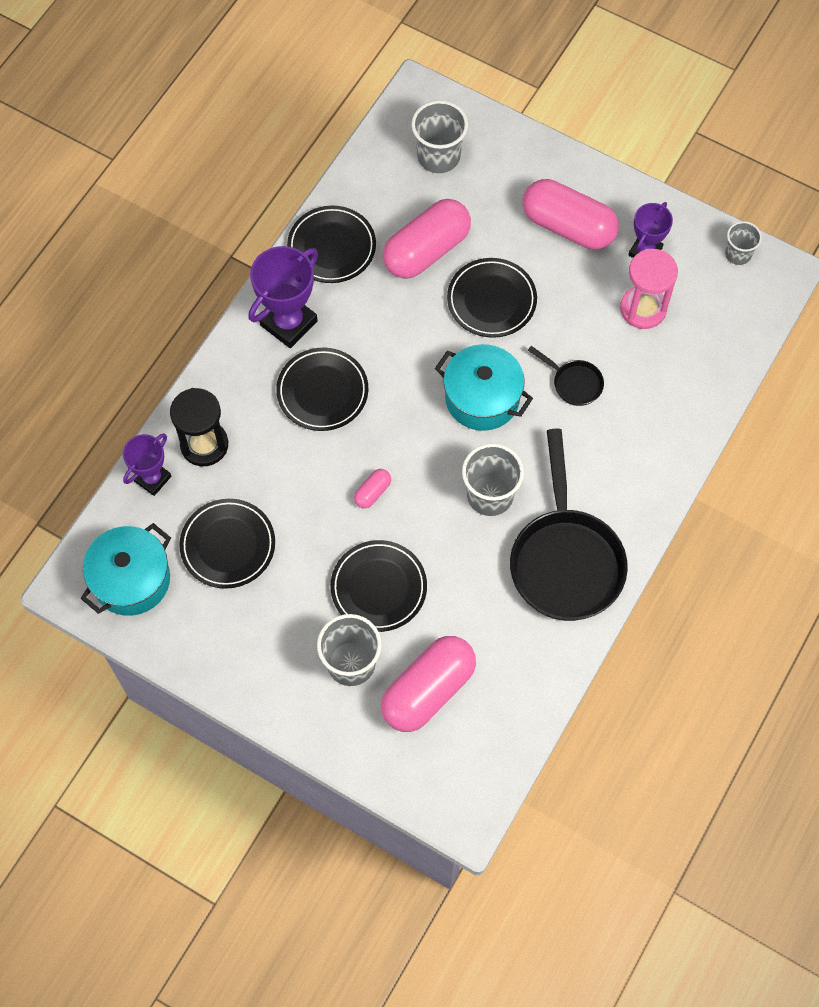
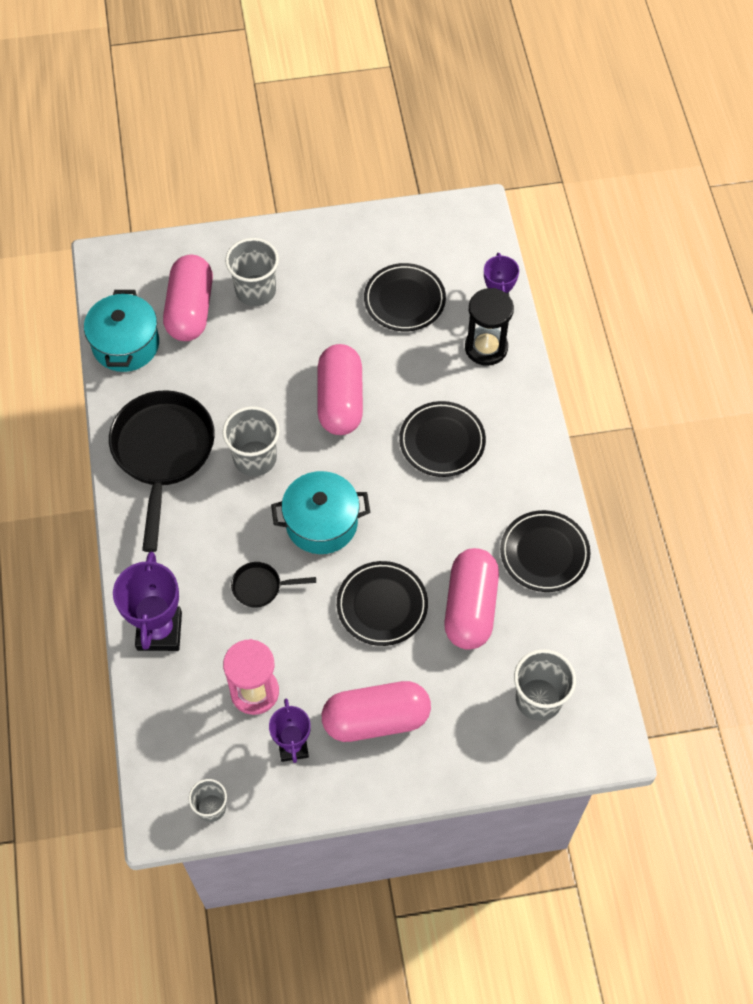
camera: 140 degrees right, 5 degrees down
(131, 580) = (444, 239): turquoise pot -> turquoise pot (126, 344)
(288, 323) = (516, 471): purple trophy -> purple trophy (159, 631)
(372, 492) = (340, 401): pink capsule -> pink capsule, size x2.32
(378, 588) = (279, 345): black plate -> none
(565, 560) = (163, 453): black pan -> black pan turned 45 degrees clockwise

